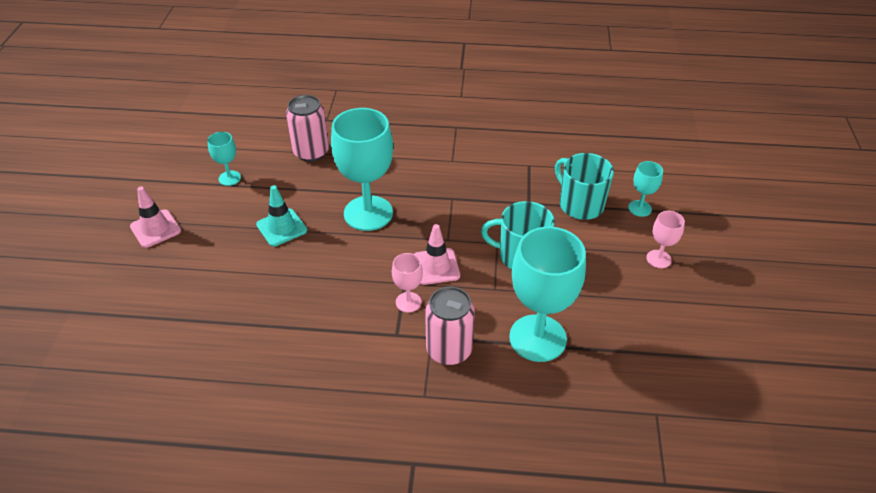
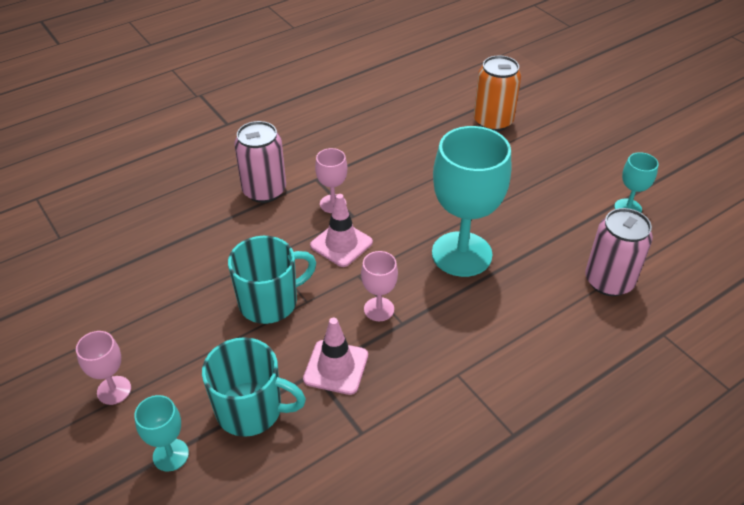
camera: 140 degrees right, 0 degrees up
(155, 229) = (601, 139): pink traffic cone -> pink traffic cone (336, 367)
(196, 296) = (493, 121): none -> orange can
(281, 227) = (513, 197): turquoise traffic cone -> none
(457, 212) = (379, 309): none -> pink goblet
(537, 338) = (197, 238): turquoise goblet -> none

